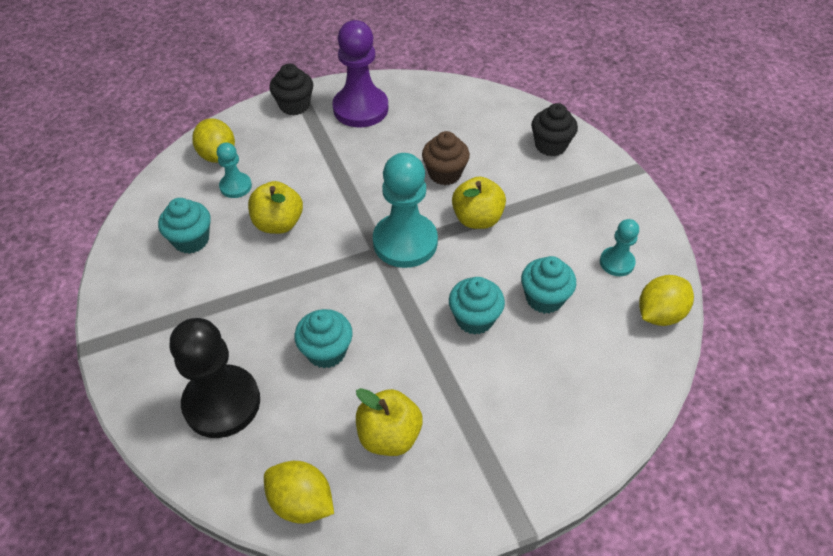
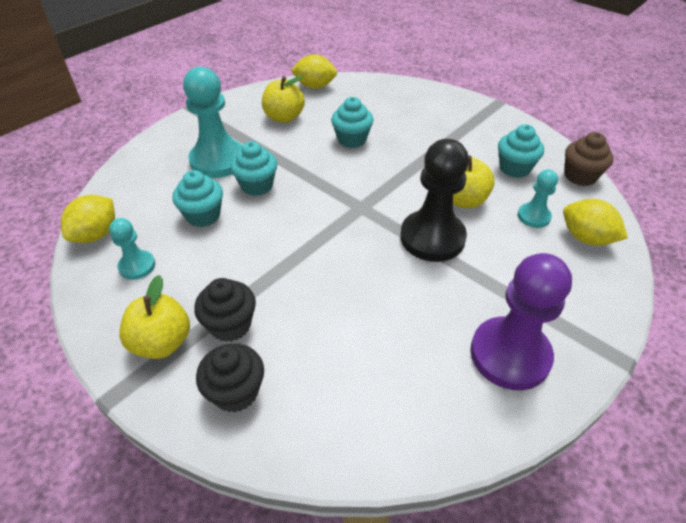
camera: 155 degrees right, 5 degrees down
(222, 403) = (392, 104): black pawn -> black pawn (432, 238)
(294, 105) = (587, 327): black cupcake -> black cupcake (230, 325)
(405, 242) = (345, 220): turquoise pawn -> turquoise pawn (218, 160)
(445, 174) = (349, 300): brown cupcake -> brown cupcake (580, 176)
(477, 219) = (290, 262): yellow apple -> yellow apple (162, 342)

